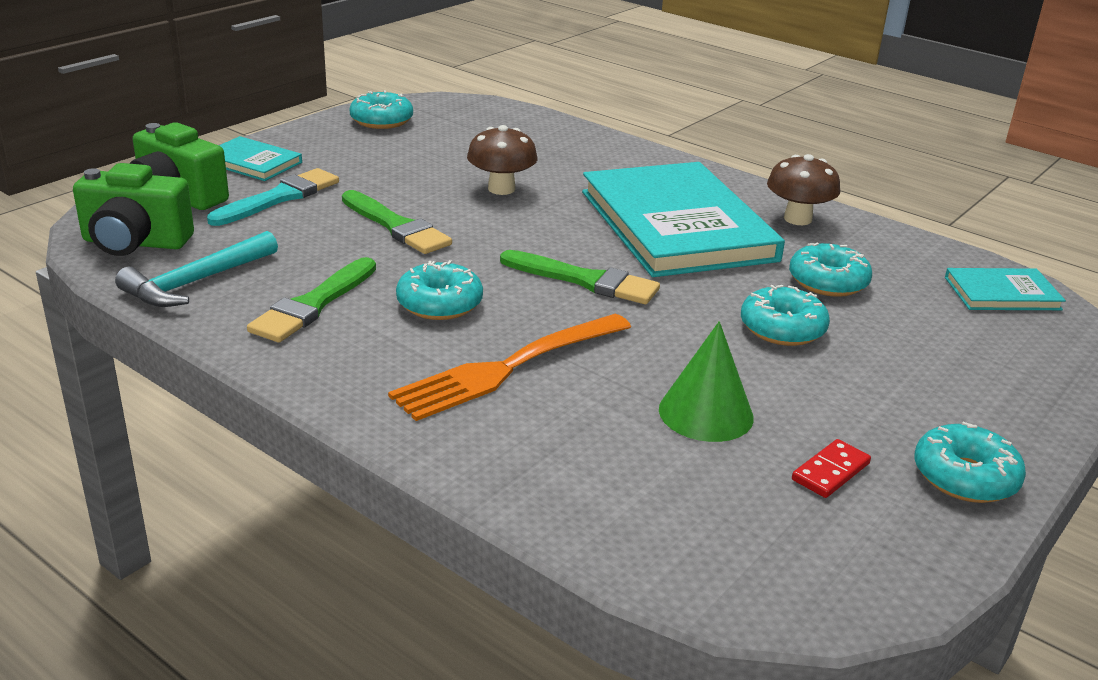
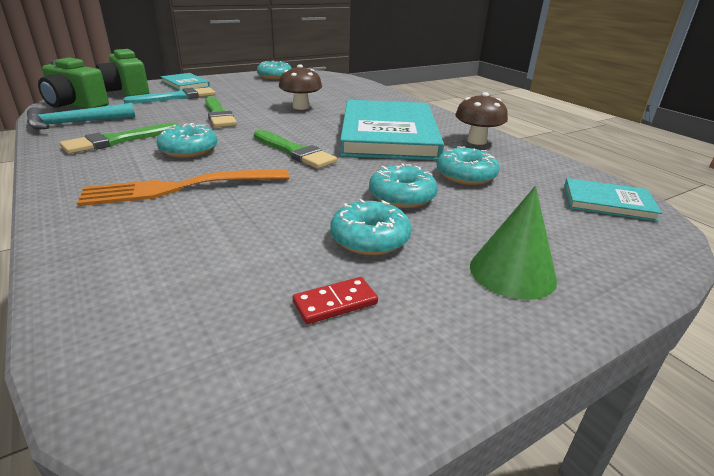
camera: 20 degrees right, 0 degrees up
(706, 413) = (281, 238): green cone -> green cone (512, 272)
(965, 477) = (462, 337): turquoise donut -> turquoise donut (370, 239)

